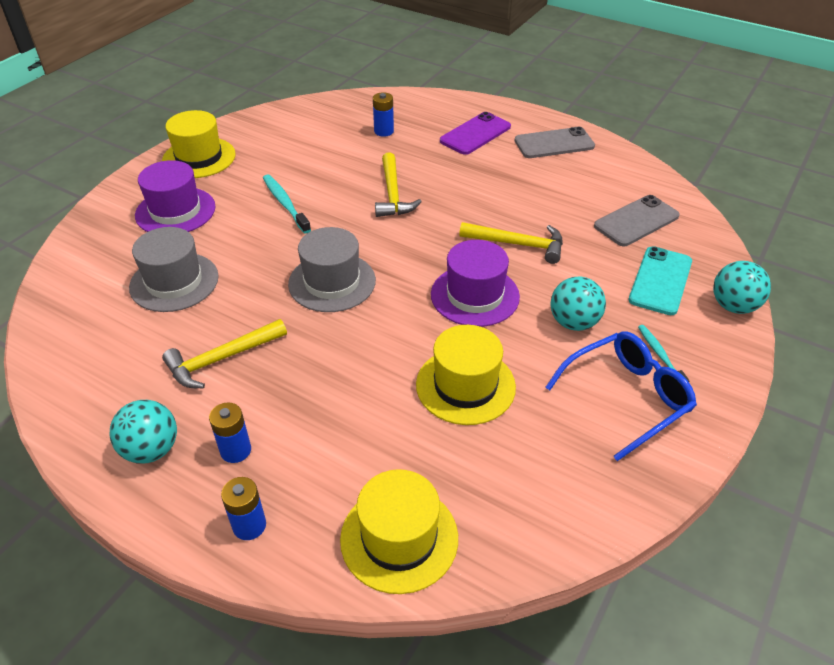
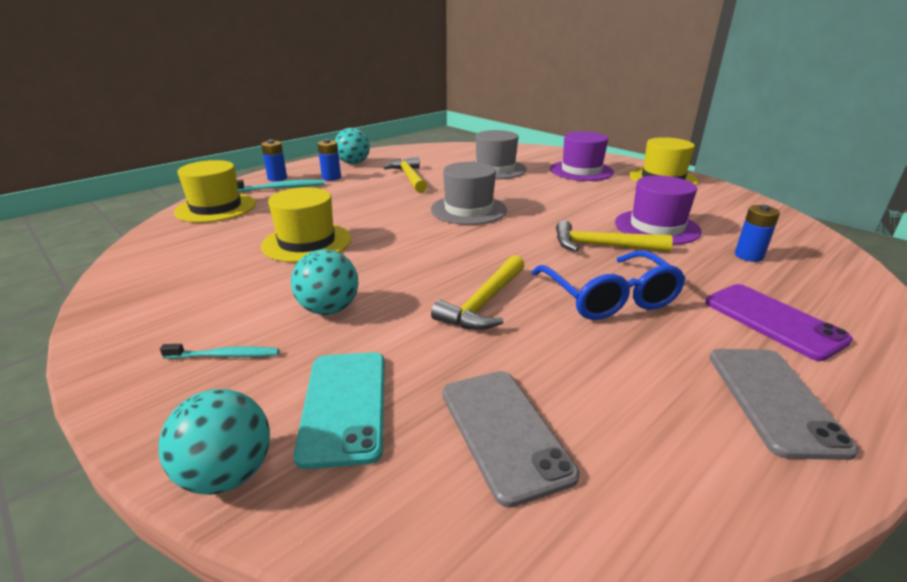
camera: 105 degrees right, 15 degrees down
(285, 204) = (588, 202): turquoise toothbrush -> turquoise toothbrush (279, 188)
(475, 295) = (412, 263): purple hat -> purple hat (657, 227)
(627, 397) = (202, 314): blue glasses -> blue glasses (609, 298)
(660, 281) = (344, 405): turquoise phone -> turquoise phone turned 45 degrees clockwise

